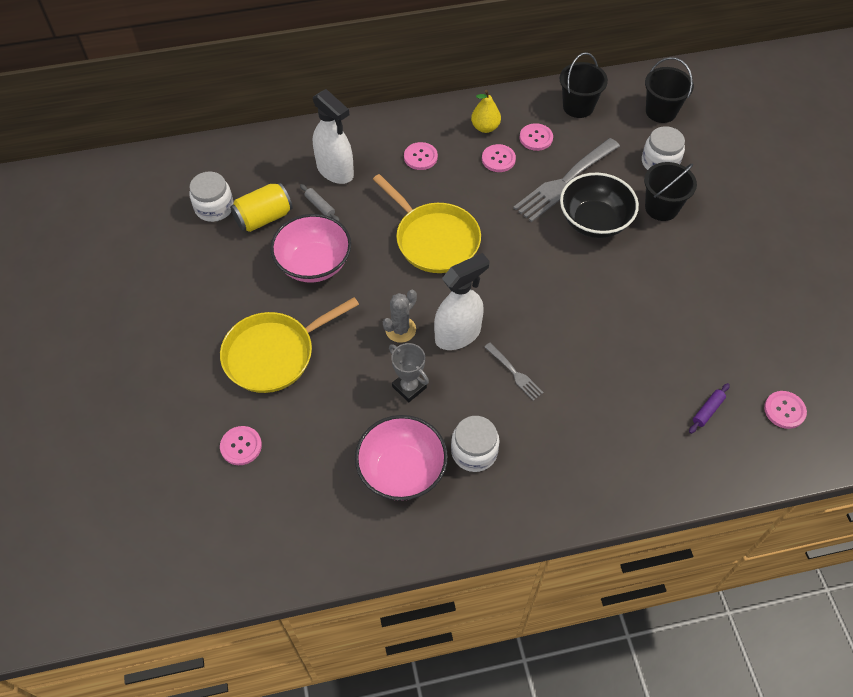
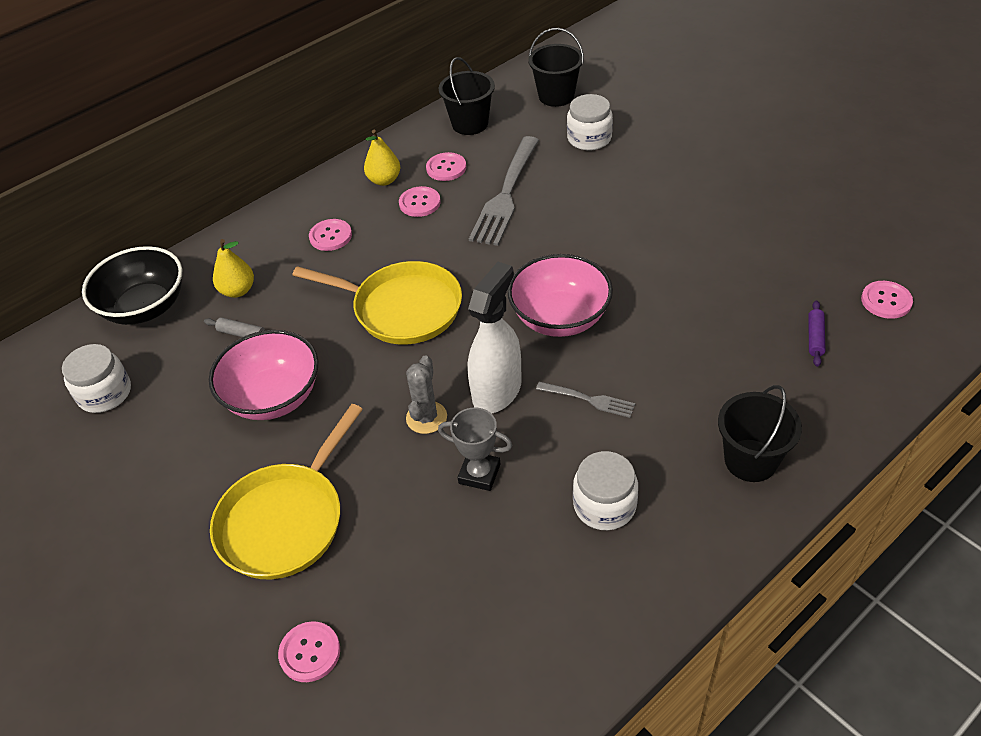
camera: 25 degrees left, 10 degrees down
(264, 218) = (178, 376): yellow can -> none
(335, 171) = (238, 290): white spray bottle -> yellow pear
(402, 471) = (535, 572): pink bowl -> pink bowl (560, 318)
(594, 221) = (564, 217): black bowl -> black bowl (145, 307)
(661, 208) = (622, 176): black bucket -> black bucket (750, 460)

